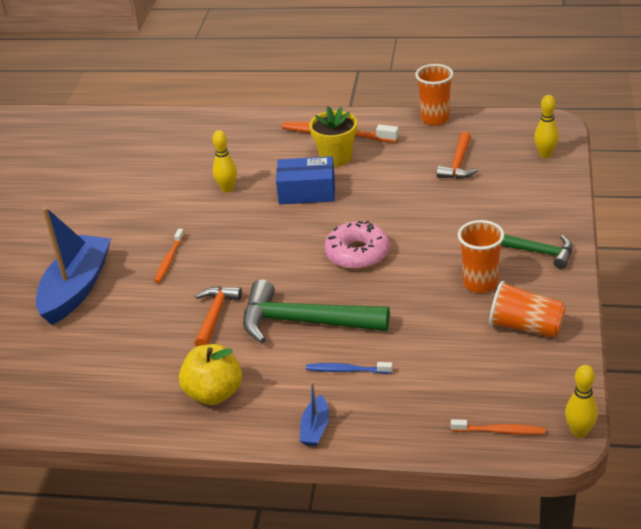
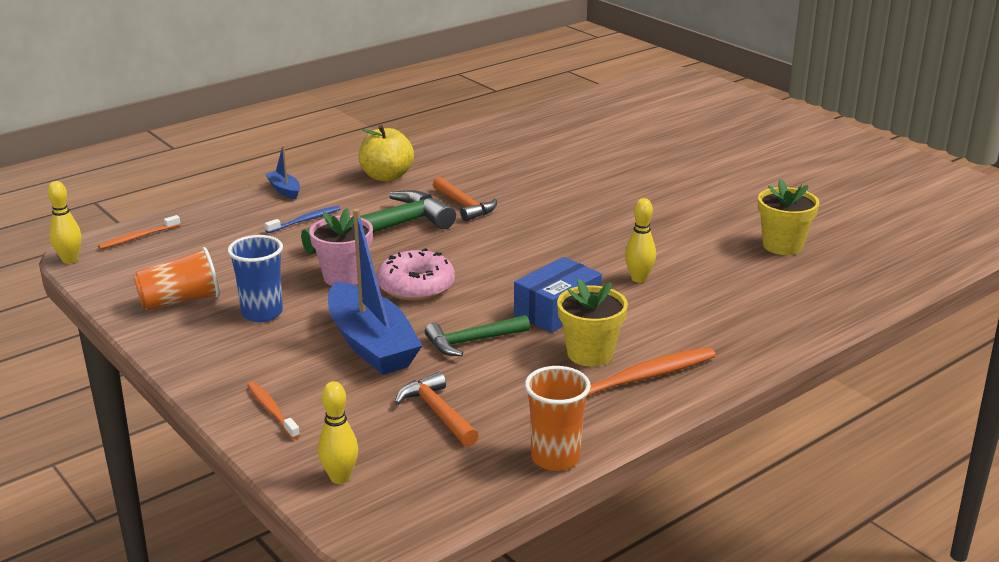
camera: 130 degrees right, 10 degrees down
(76, 288) = (604, 176): blue boat -> blue boat (371, 344)
(111, 168) = (782, 246): none -> yellow flower pot
(169, 260) = (573, 216): orange toothbrush -> orange toothbrush (272, 410)
(391, 287) = (344, 277): none -> pink flower pot
(480, 283) = (262, 313): orange cup -> blue cup
(538, 252) = (230, 362): green hammer -> green hammer (472, 341)

